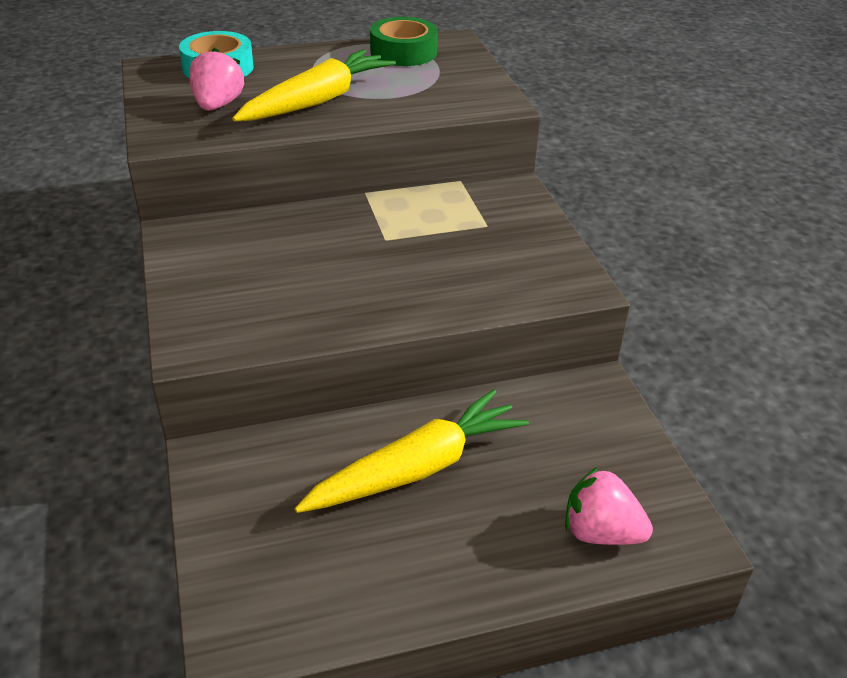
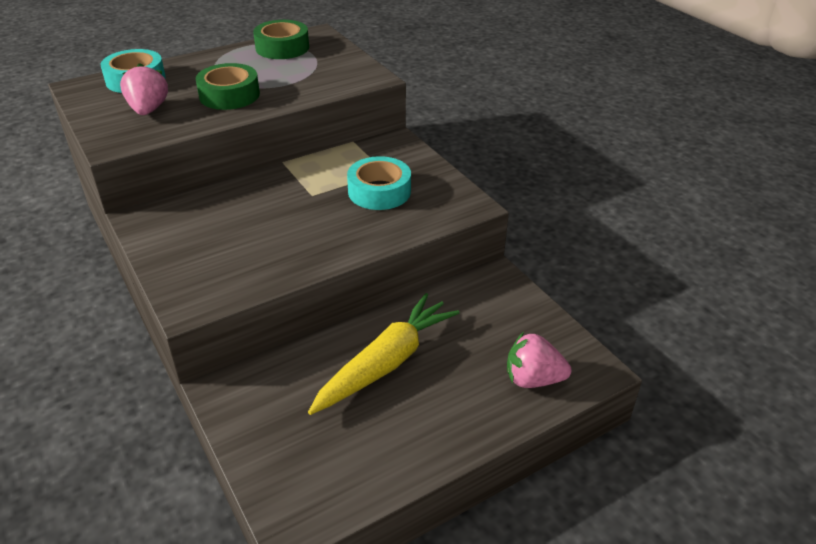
camera: 15 degrees left, 0 degrees up
(317, 101) = (229, 95): yellow carrot -> green tape
(470, 249) = (379, 191): none -> turquoise tape

